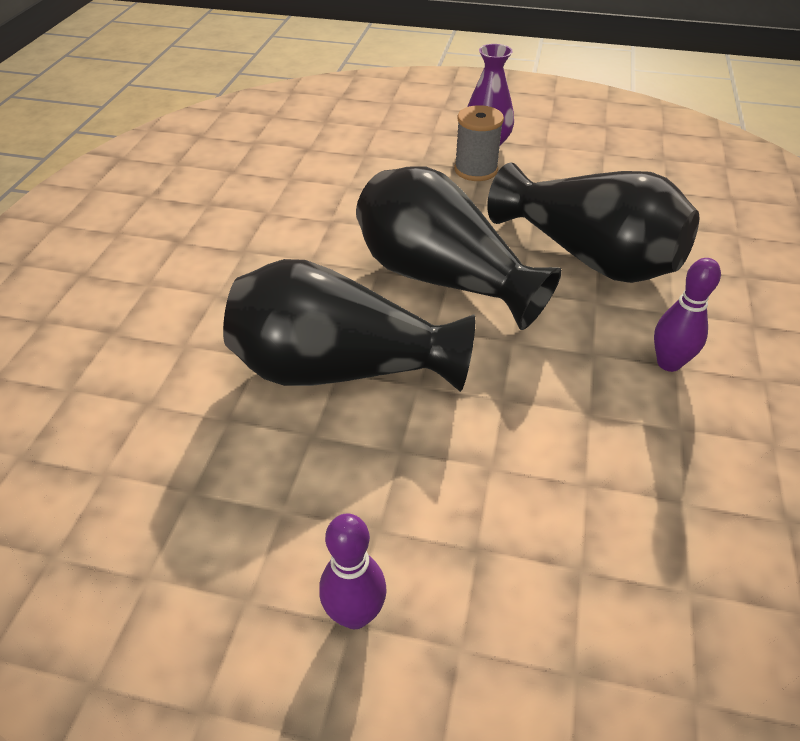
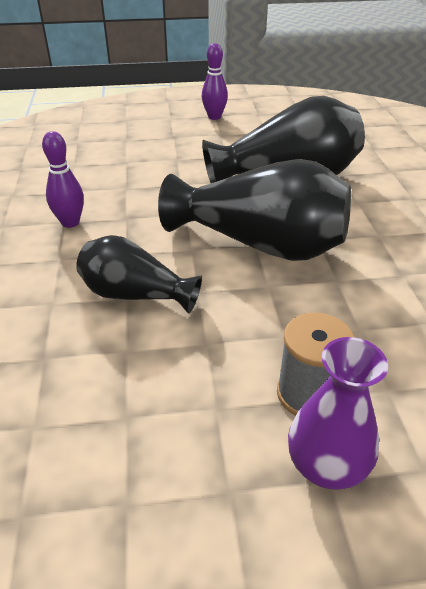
camera: 160 degrees right, 5 degrees down
(589, 257) = (135, 295): black vase -> black vase, size x0.59

